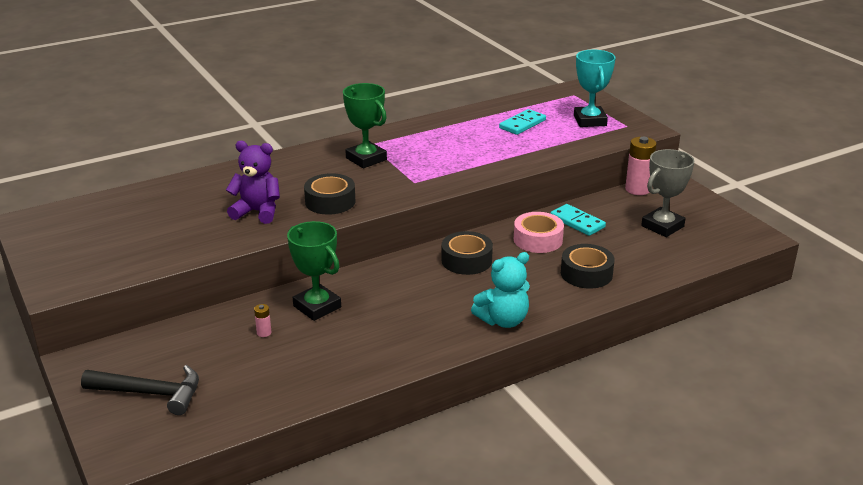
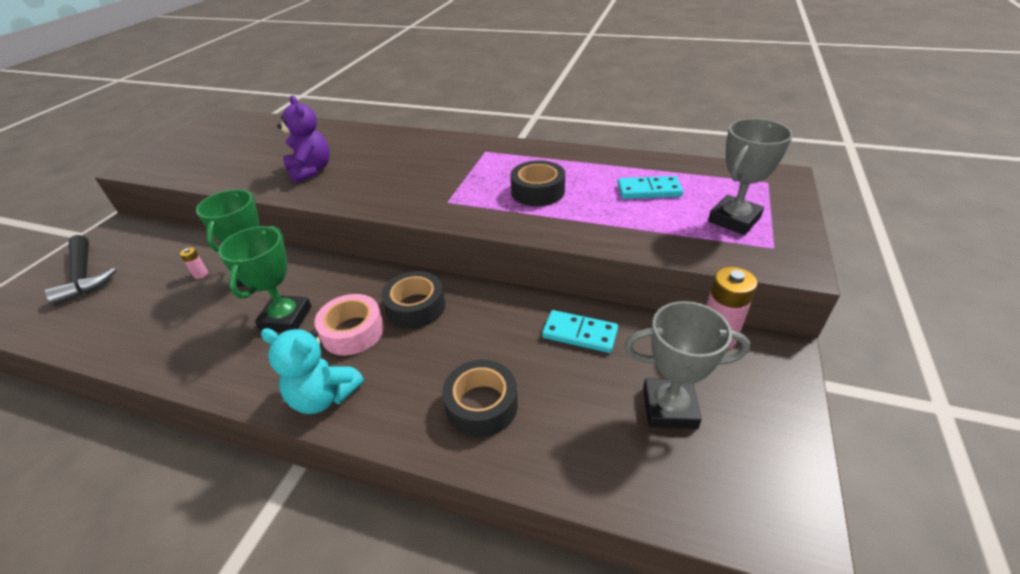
camera: 50 degrees right, 10 degrees up
(330, 201) = (362, 186): black tape -> black tape (538, 191)
(366, 159) = (456, 162): green trophy -> green trophy (286, 318)
(538, 239) = (508, 328): pink tape -> pink tape (353, 331)
(577, 222) = (579, 334): turquoise domino -> turquoise domino turned 75 degrees counterclockwise
(590, 121) = (734, 220): turquoise trophy -> grey trophy

